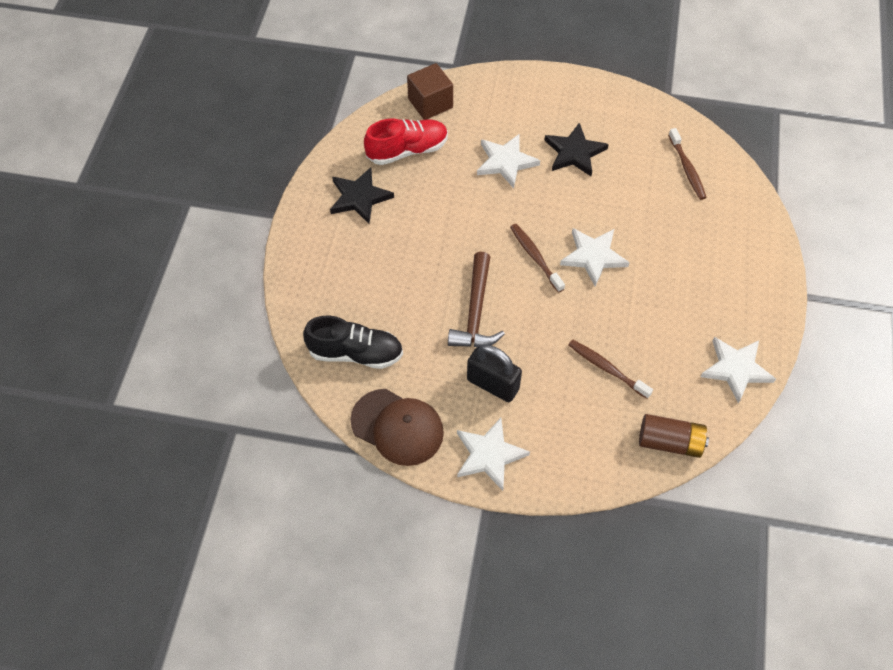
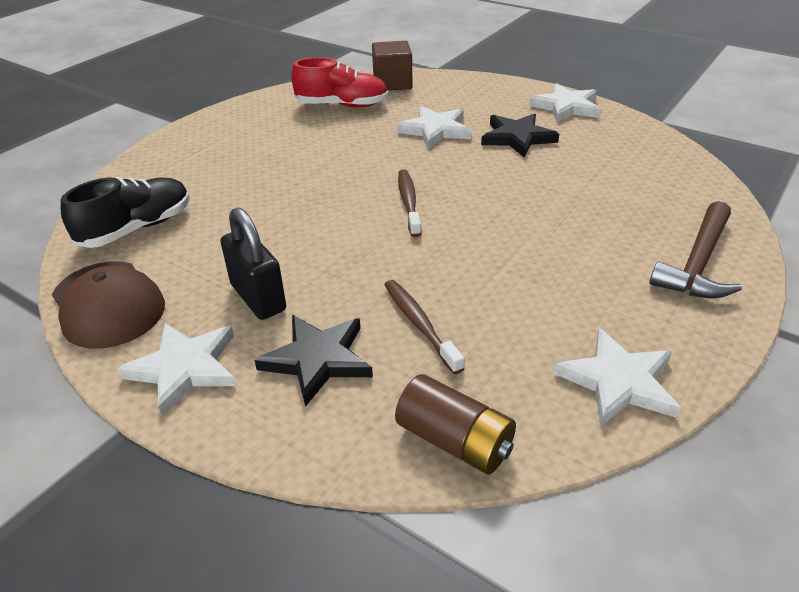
camera: 25 degrees right, 20 degrees down
(356, 353) = (137, 228): black shoe -> black shoe turned 75 degrees counterclockwise
(359, 197) = (265, 124): black star -> black star (317, 359)
(476, 311) = (300, 229): brown hammer -> brown hammer (698, 263)
(593, 256) = (480, 218): white star -> white star (566, 107)
(687, 168) = (649, 174): brown toothbrush -> none

